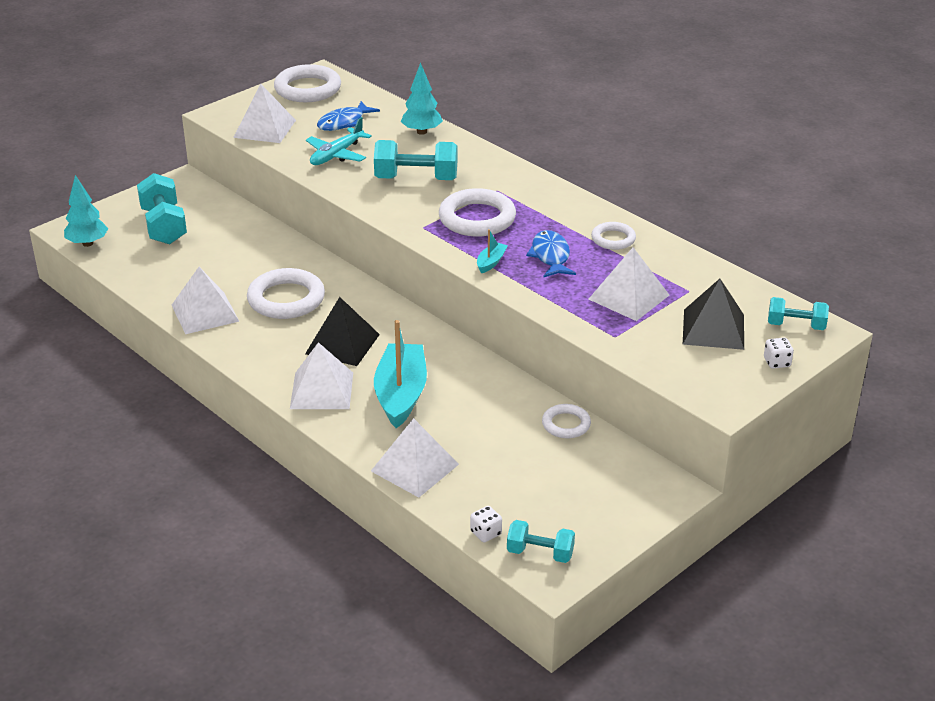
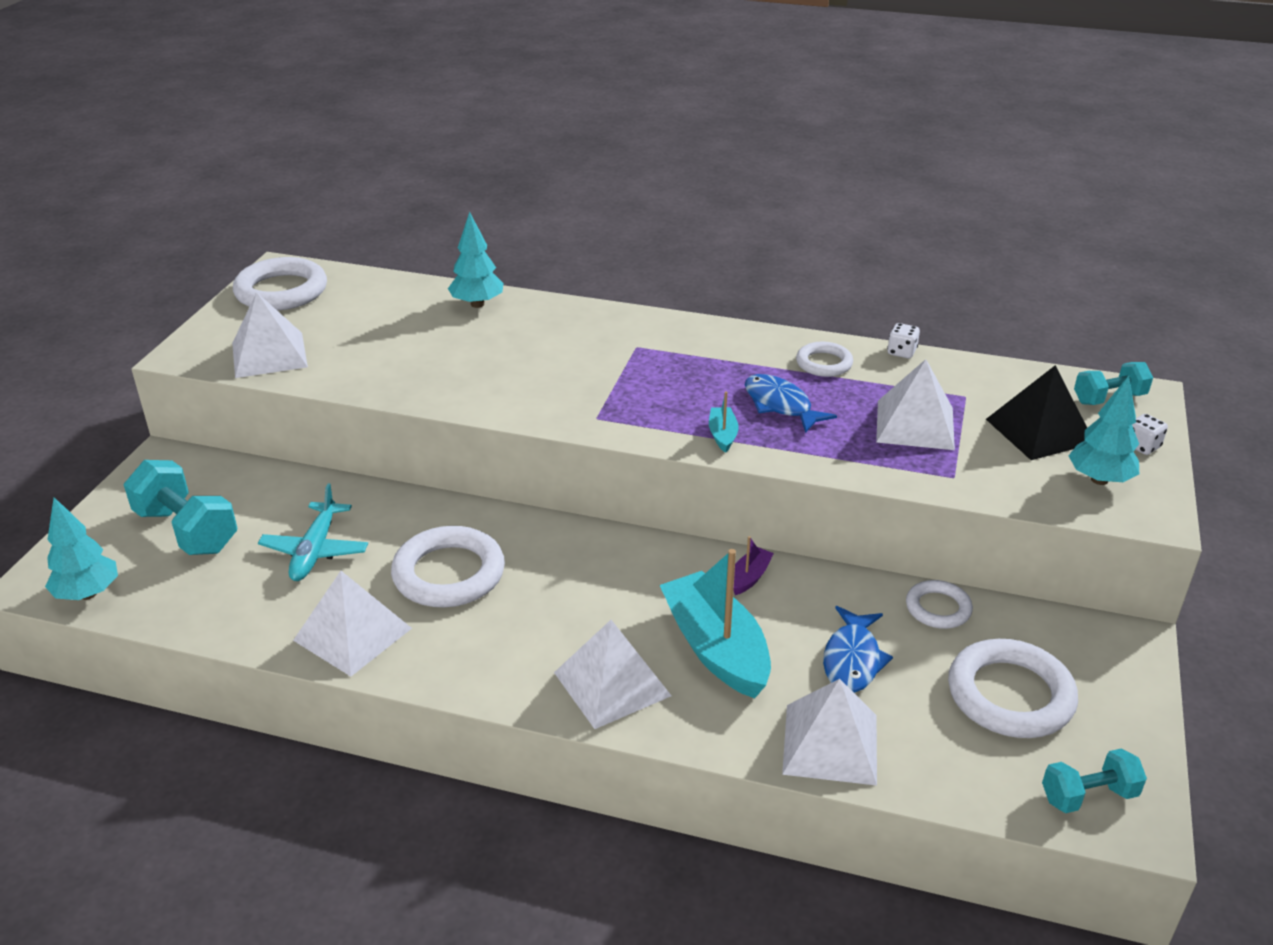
camera: 30 degrees left, 0 degrees up
(337, 154) = (398, 360): turquoise plane -> turquoise plane (315, 550)
(342, 344) = (578, 608): black pyramid -> none
(344, 122) = (368, 319): blue fish -> blue fish (852, 660)
(416, 179) = (528, 361): turquoise dumbbell -> none
(464, 364) = (749, 577): none -> purple boat
(477, 218) = (650, 387): white ring -> white ring (1010, 695)
(486, 533) = (1003, 798): white dice -> white dice (901, 352)
(715, 371) = (1099, 479): none -> turquoise tree

